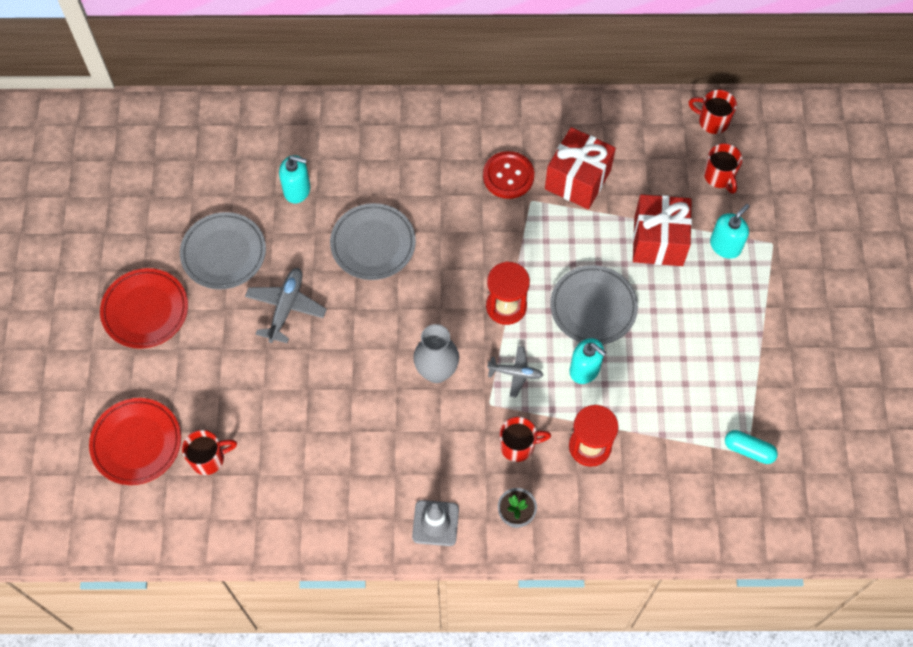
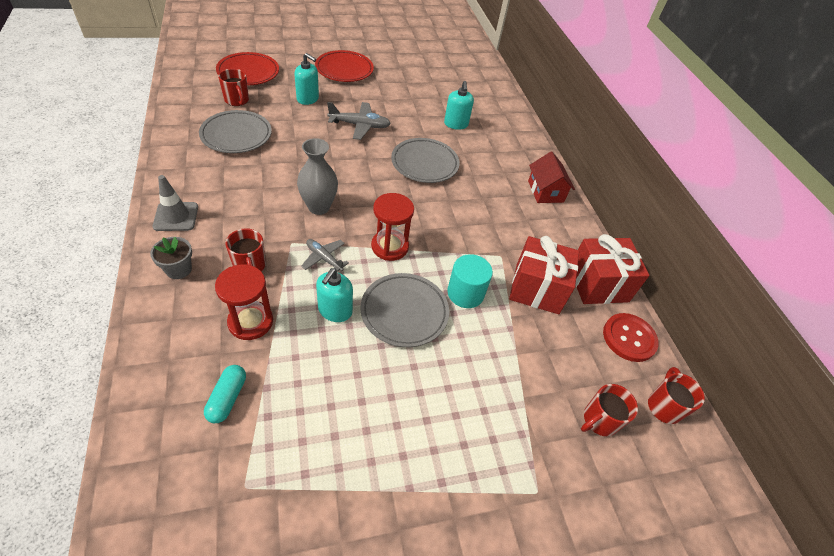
camera: 70 degrees right, 15 degrees down
(224, 253) = (395, 96): grey plate -> grey plate (236, 135)
(438, 124) = (545, 191): none -> red house
(508, 176) = (518, 238): red button -> red button (629, 338)
(515, 373) = (324, 258): grey plane -> grey plane turned 135 degrees clockwise
(576, 247) = (465, 293): none -> turquoise cylinder
(658, 241) = (496, 364): red gift -> red gift (598, 284)
(725, 245) = (514, 435): turquoise soap dispenser -> turquoise soap dispenser (308, 99)
(748, 450) = (248, 488): turquoise capsule -> turquoise capsule (227, 398)

